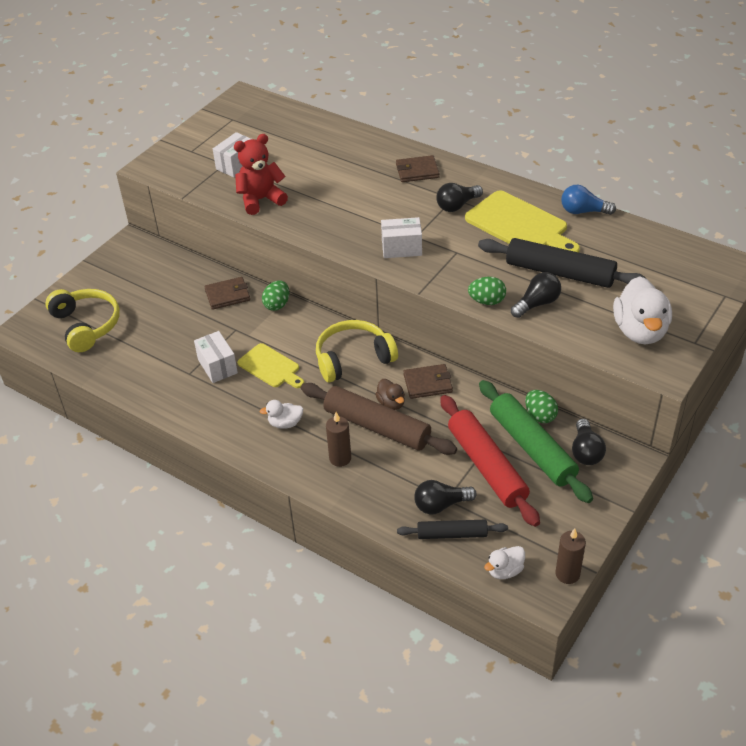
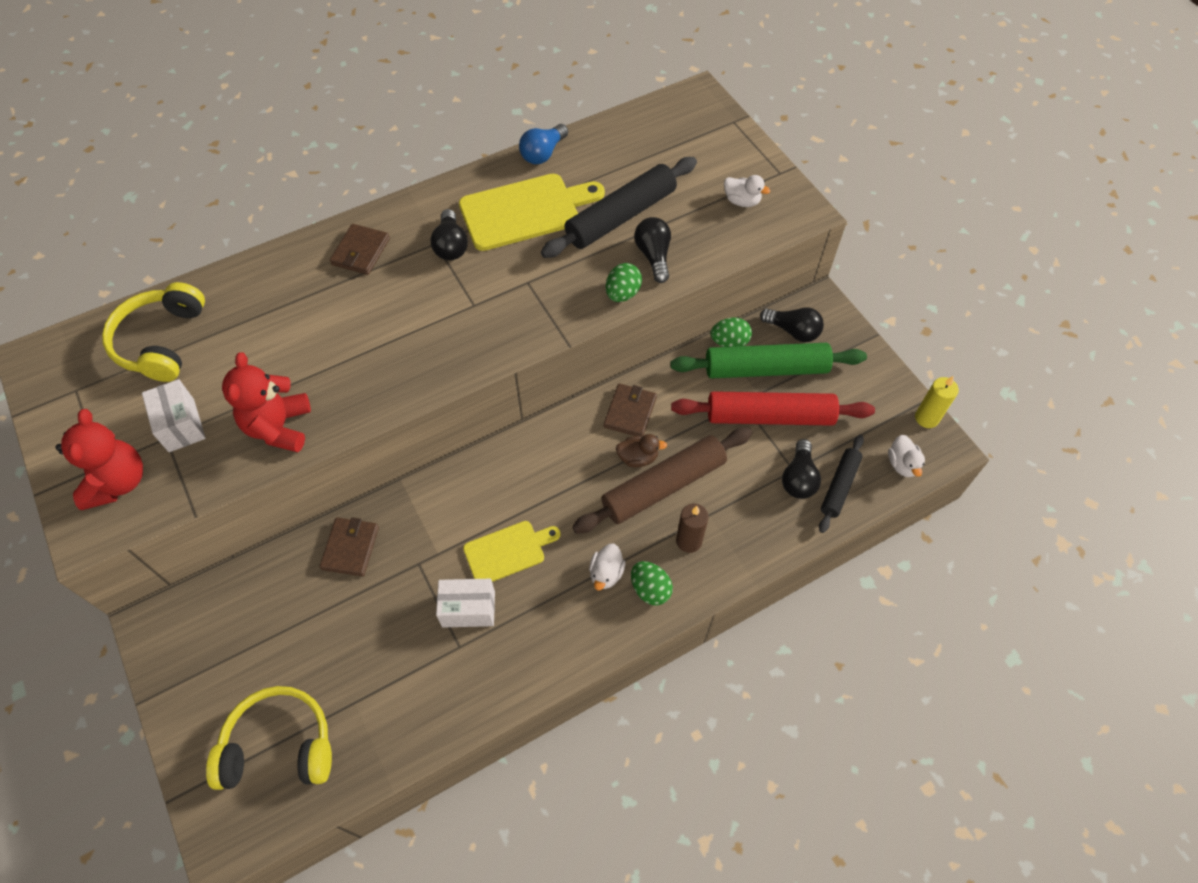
camera: 65 degrees left, 15 degrees up
(185, 162) = (118, 482): none -> red teddy bear
(277, 305) = (408, 501): green egg -> green egg (650, 589)
(353, 358) = (549, 463): yellow headphones -> yellow headphones (162, 341)
(401, 248) = (484, 326): white box -> none
(567, 574) = (926, 418): brown candle -> yellow candle
(640, 331) = (742, 201): white duck -> white duck, size x0.51

